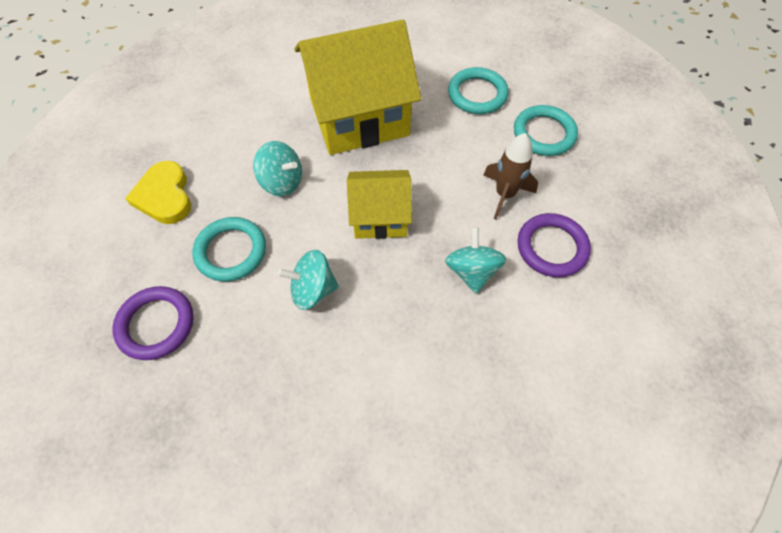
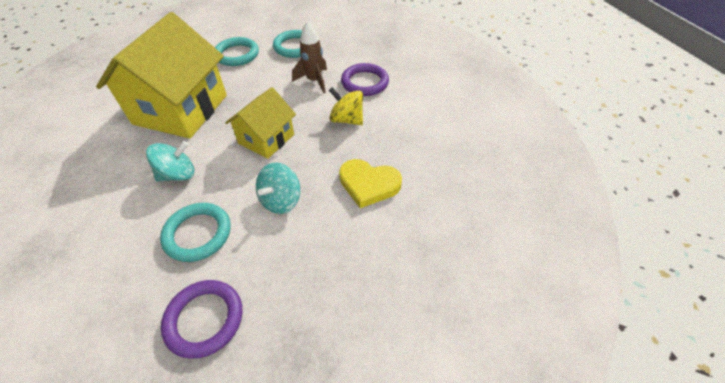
camera: 55 degrees left, 10 degrees down
(164, 196) = (92, 256): yellow heart -> yellow heart (368, 184)
(472, 271) = (347, 119): turquoise spinning top -> yellow spinning top

